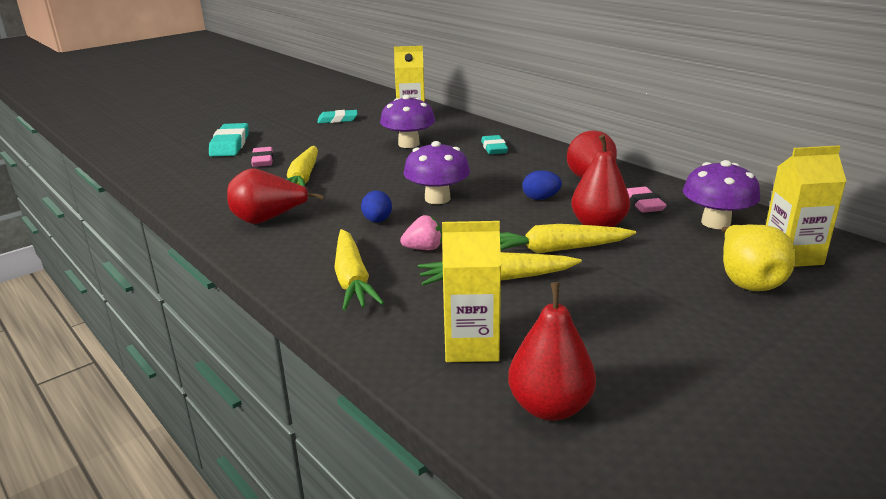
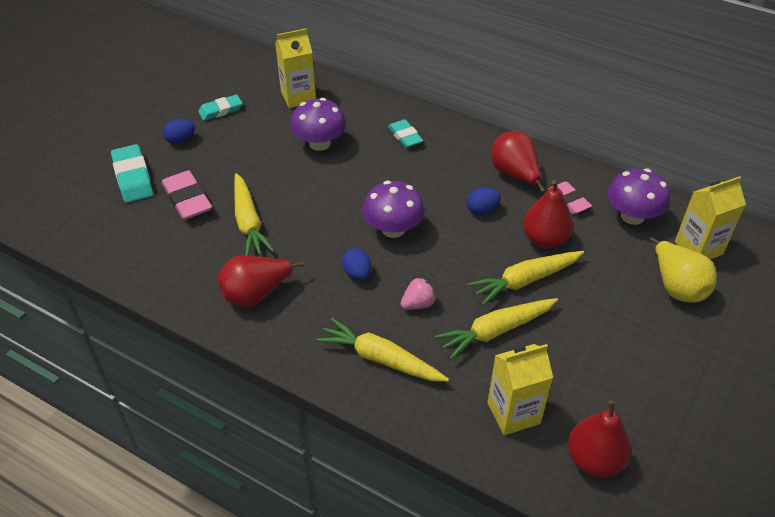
camera: 20 degrees left, 20 degrees up
(263, 160) = (187, 199): pink eraser -> pink eraser, size x1.51
(289, 131) = (181, 140): none -> blue egg
(352, 279) = (381, 359): yellow carrot -> yellow carrot turned 150 degrees clockwise

